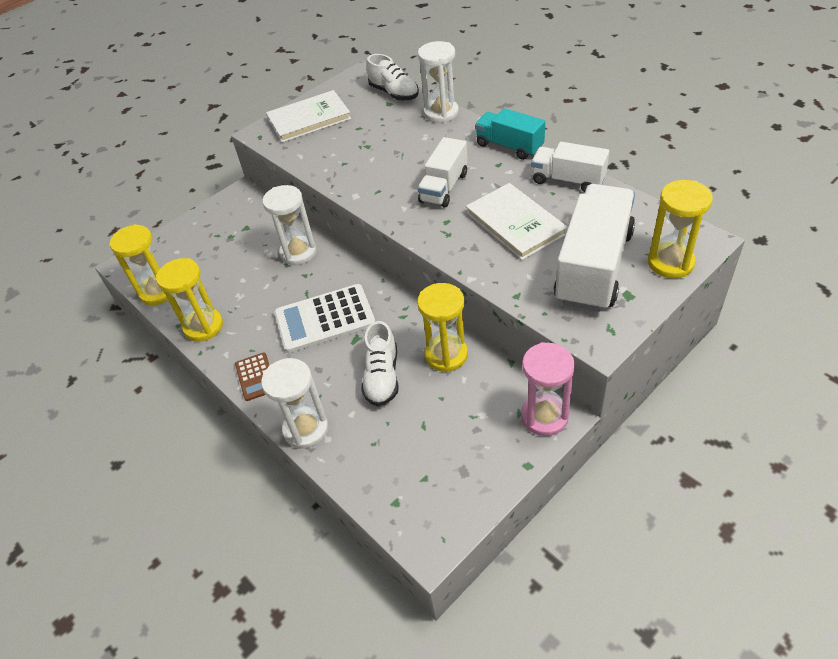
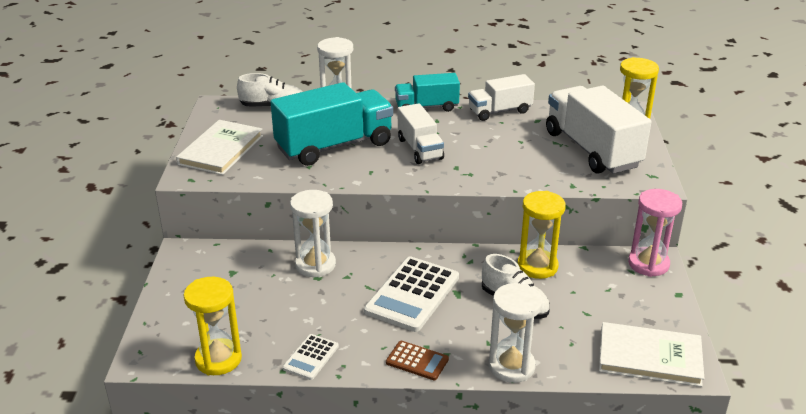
camera: 50 degrees left, 15 degrees down
(203, 326) = (311, 357): yellow hourglass -> white calculator
(386, 152) = (334, 146): none -> turquoise truck
(515, 223) = (506, 148): white book -> white book (649, 357)

